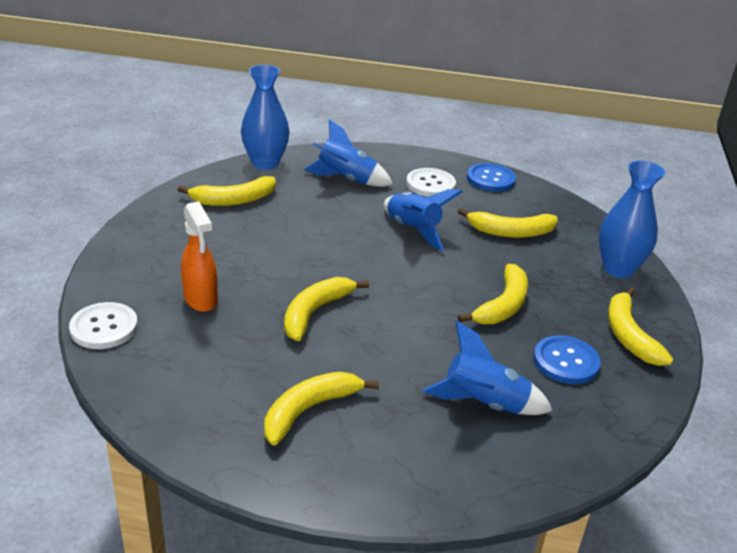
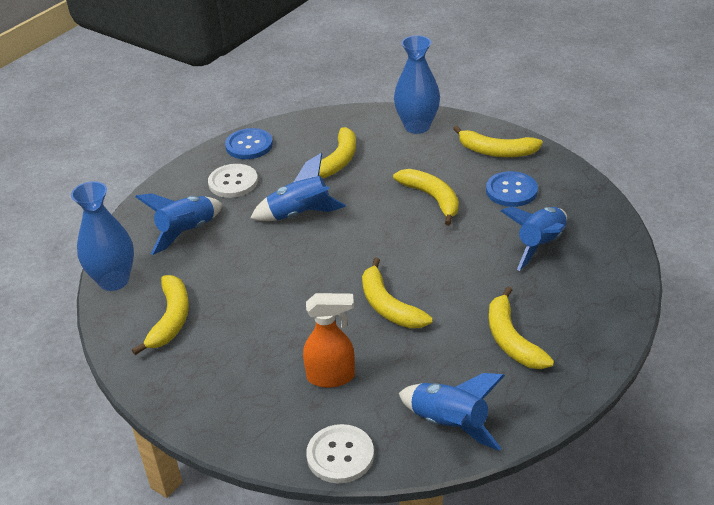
camera: 60 degrees left, 5 degrees up
(165, 388) = (449, 424): none -> blue rocket

